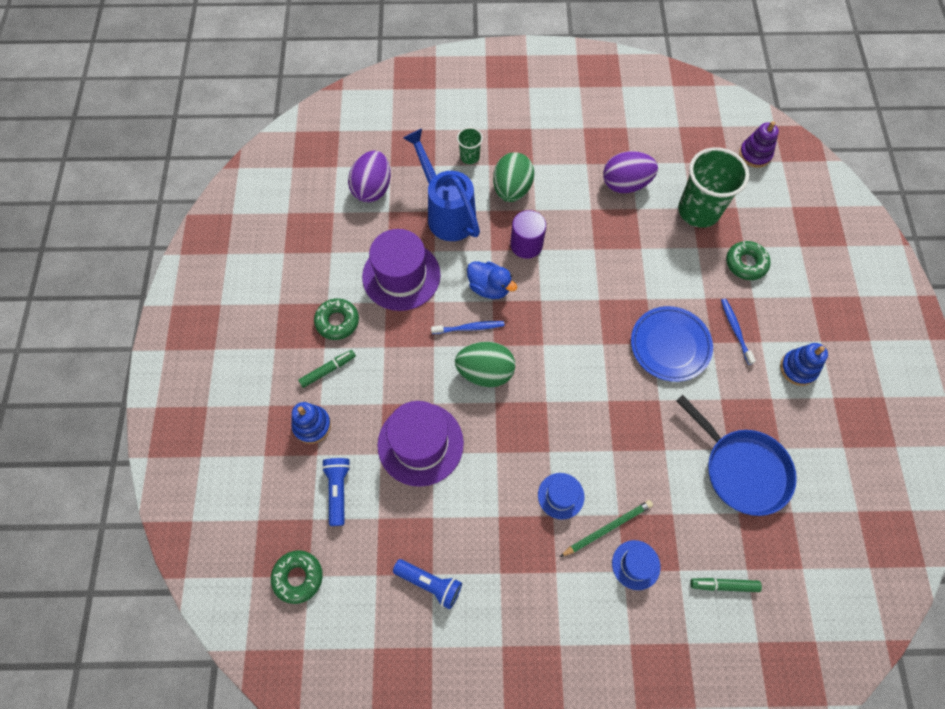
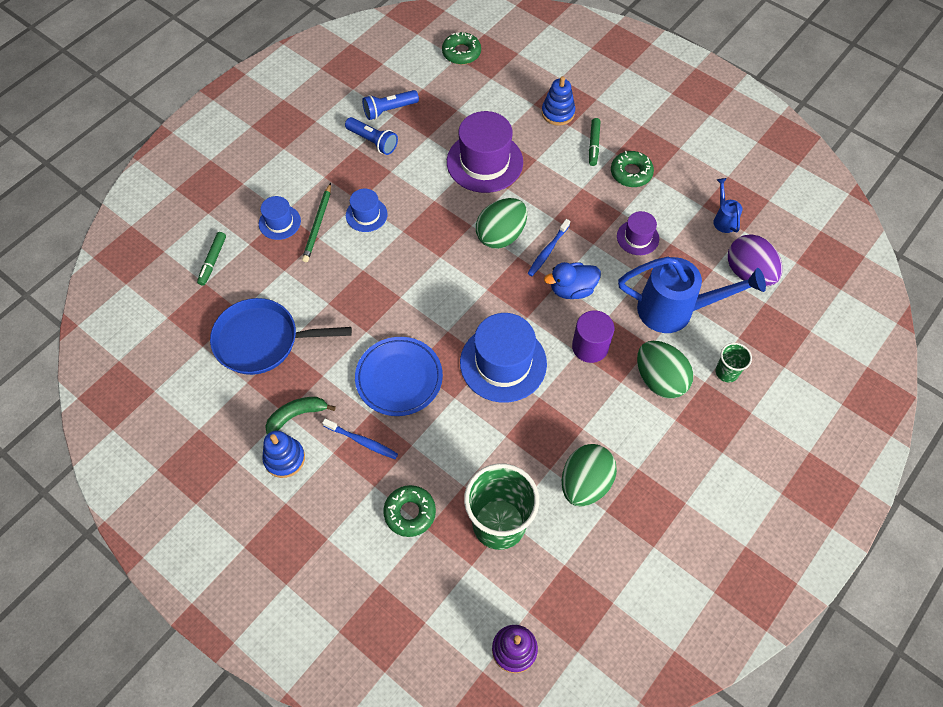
camera: 130 degrees right, 5 degrees down
(333, 231) = (723, 219): none -> blue watering can
(338, 490) = (497, 100): blue flashlight -> blue flashlight (373, 141)
(401, 276) = (637, 237): purple hat -> purple hat, size x0.53
(591, 288) = (503, 363): none -> blue hat
(625, 184) = (585, 483): purple egg -> green egg
(723, 585) = (212, 261): green marker -> green marker turned 150 degrees clockwise
(764, 389) = (297, 415): none -> green banana

